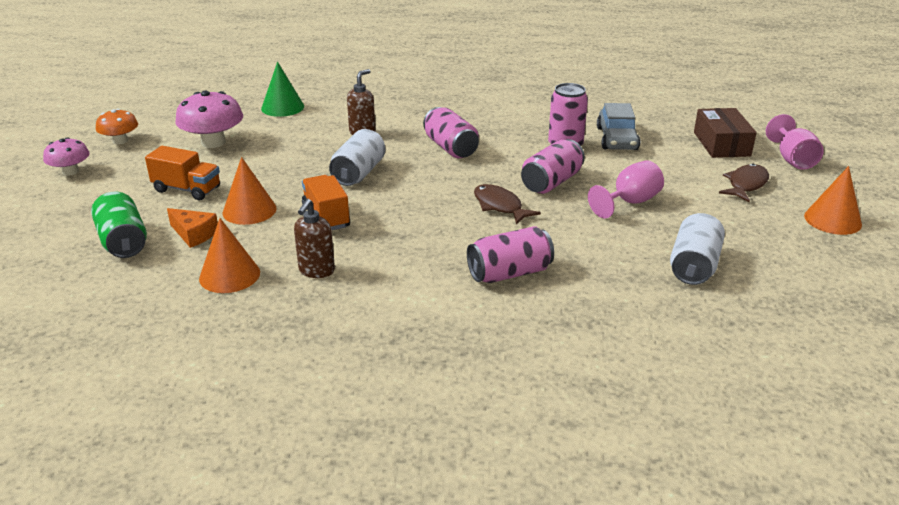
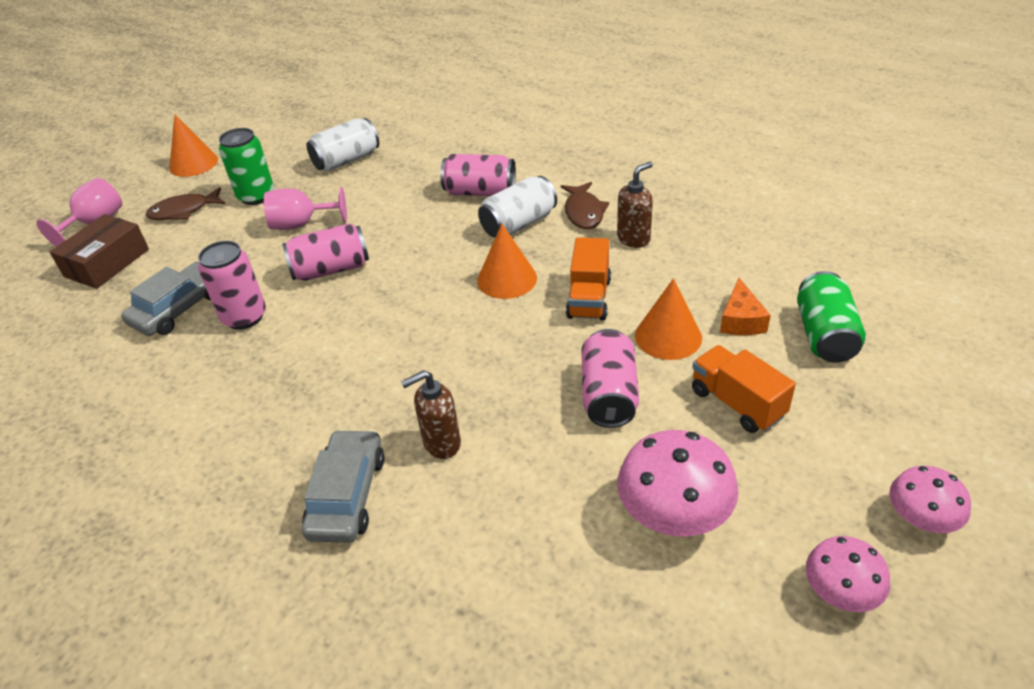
camera: 145 degrees left, 10 degrees up
(120, 141) = (840, 591): orange mushroom -> pink mushroom
(194, 234) = (741, 320): orange cheese -> orange cheese turned 150 degrees counterclockwise
(229, 275) = (715, 257): orange cone -> orange cone (507, 279)
(282, 107) = (512, 589): green cone -> none
(358, 173) = (508, 356): white can -> white can (519, 224)
(392, 109) = (347, 495): none -> grey car
(451, 148) = (364, 363): pink can -> pink can (608, 395)
(499, 206) = (412, 257): brown fish -> brown fish (584, 212)
(711, 211) = (256, 196): none -> green can

